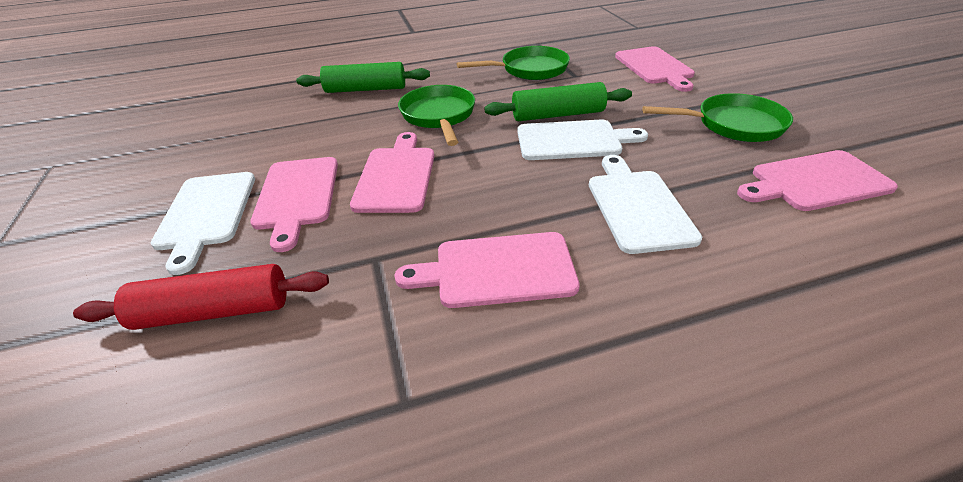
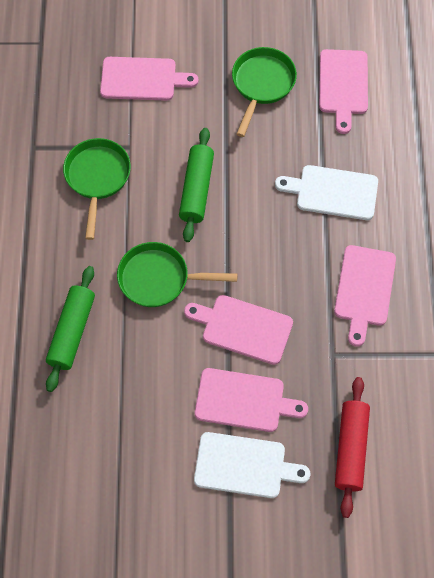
camera: 75 degrees left, 25 degrees up
(573, 140) = (240, 195): white cutting board -> none

